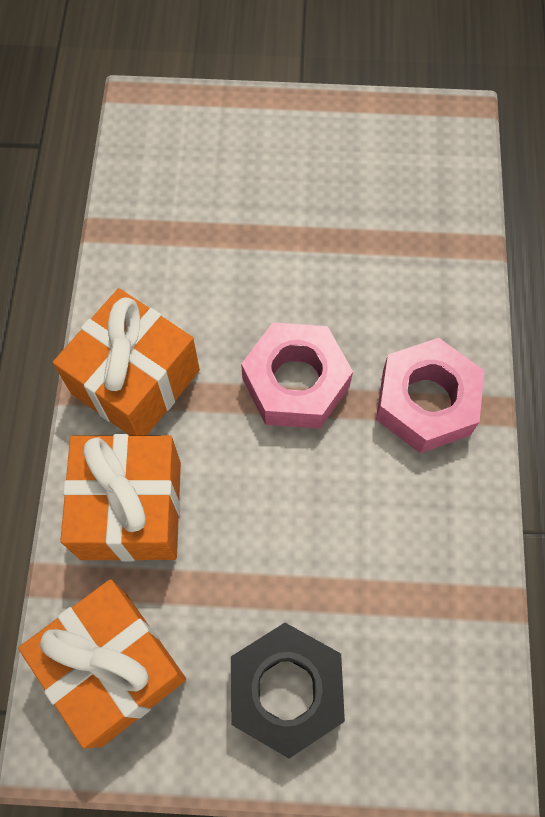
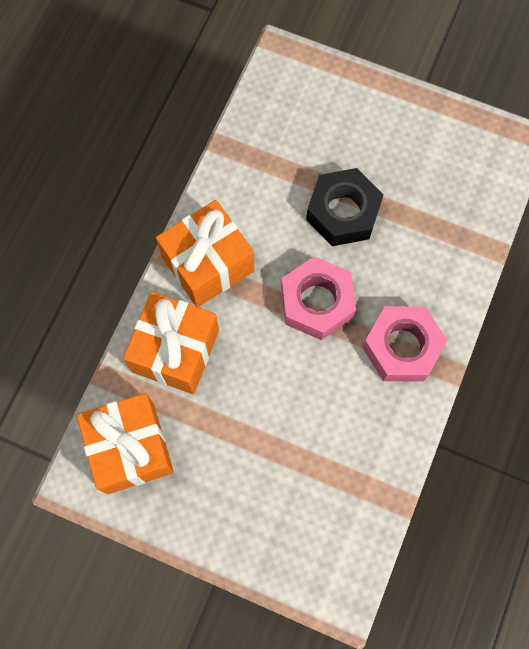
camera: 20 degrees right, 5 degrees up
(286, 690) = (234, 503): black nut -> black nut (343, 212)

